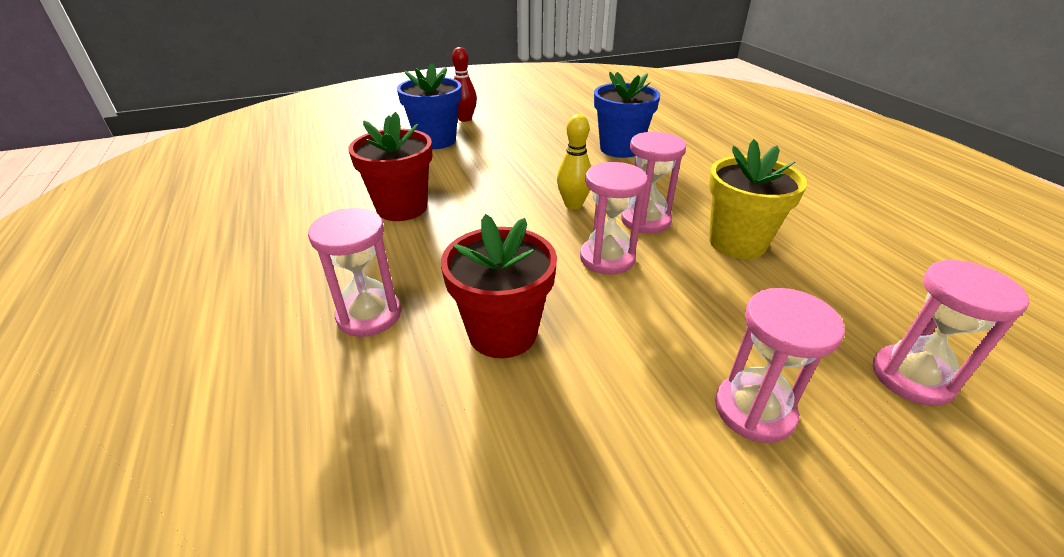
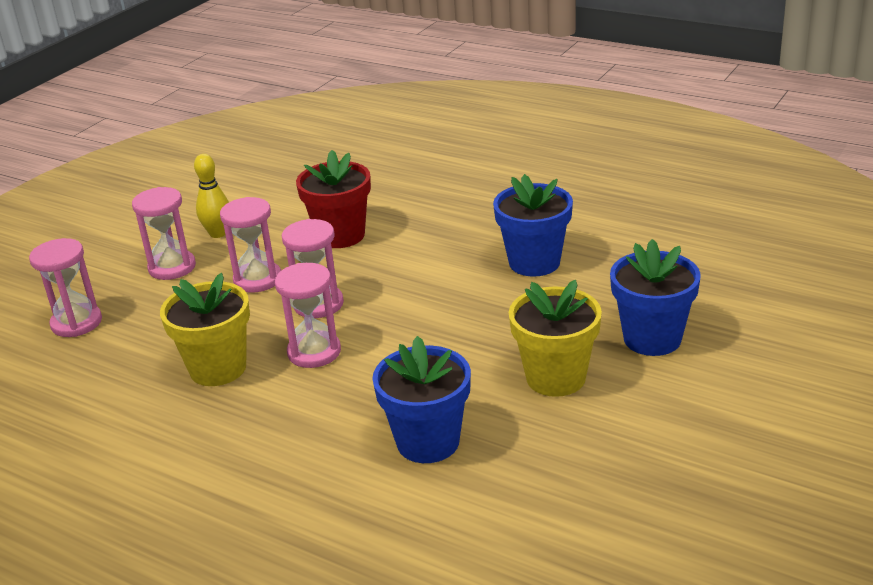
camera: 145 degrees right, 5 degrees down
(369, 315) = (430, 208): pink hourglass -> pink hourglass (257, 279)
(402, 208) = (534, 262): red flower pot -> blue flower pot
(465, 119) = (693, 391): red bowling pin -> none
(514, 146) = (555, 378): none -> yellow flower pot
(573, 205) = (395, 336): yellow bowling pin -> yellow bowling pin (218, 233)

